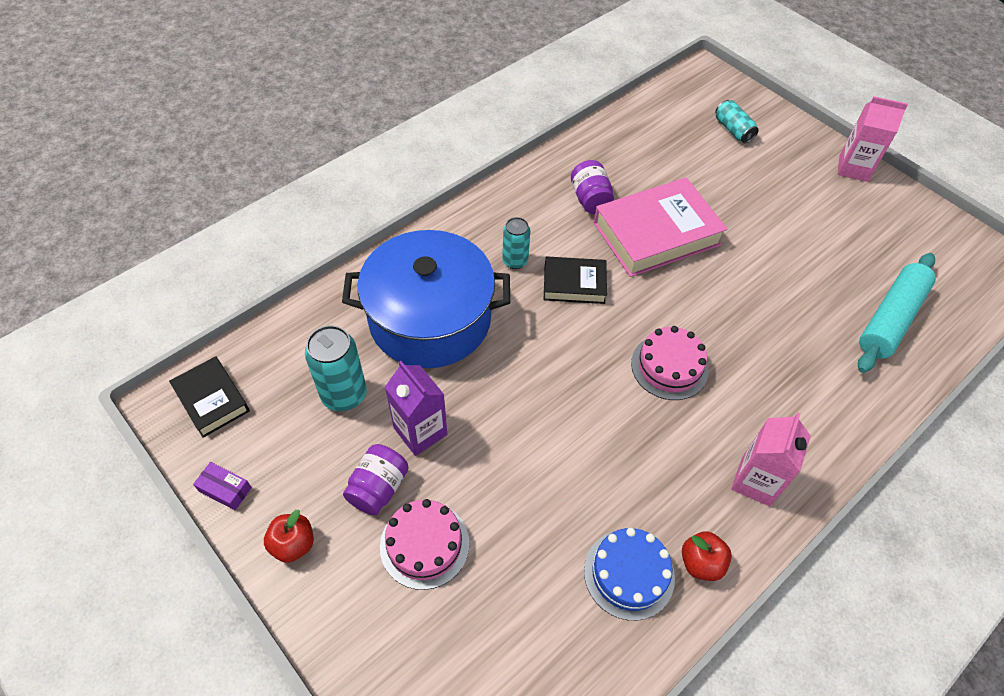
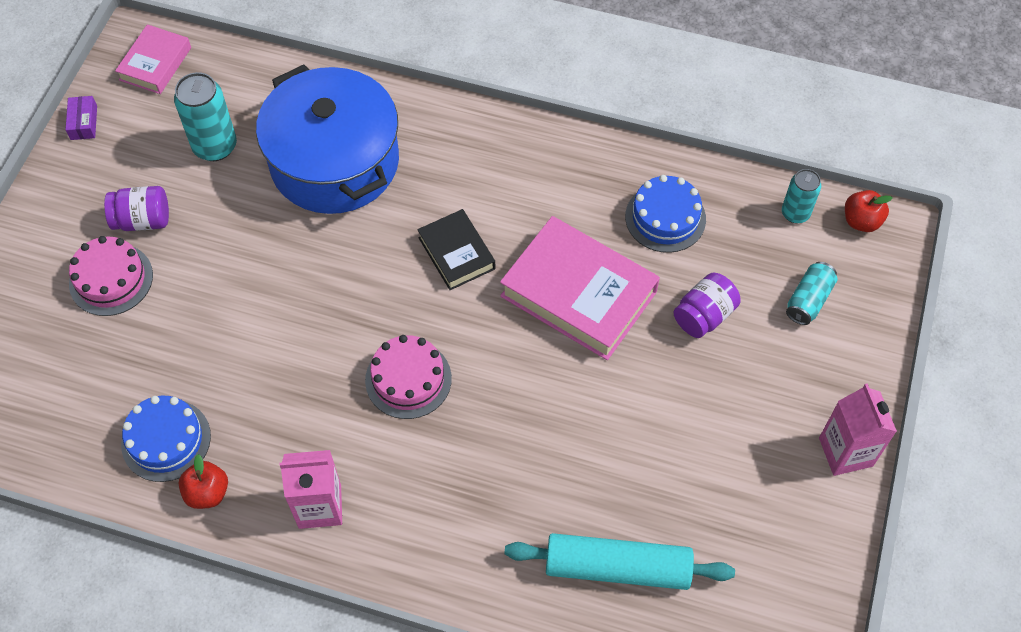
camera: 60 degrees right, 5 degrees up
(212, 399) = (155, 64): black book -> pink book
(293, 544) = (63, 193): red apple -> red apple (861, 221)
(420, 431) = (213, 219): purple carton -> none
(515, 261) = (450, 191): turquoise can -> turquoise can (795, 213)
(590, 199) = (583, 213): purple jar -> purple jar (704, 315)
(624, 162) = (665, 218): none -> blue cake

